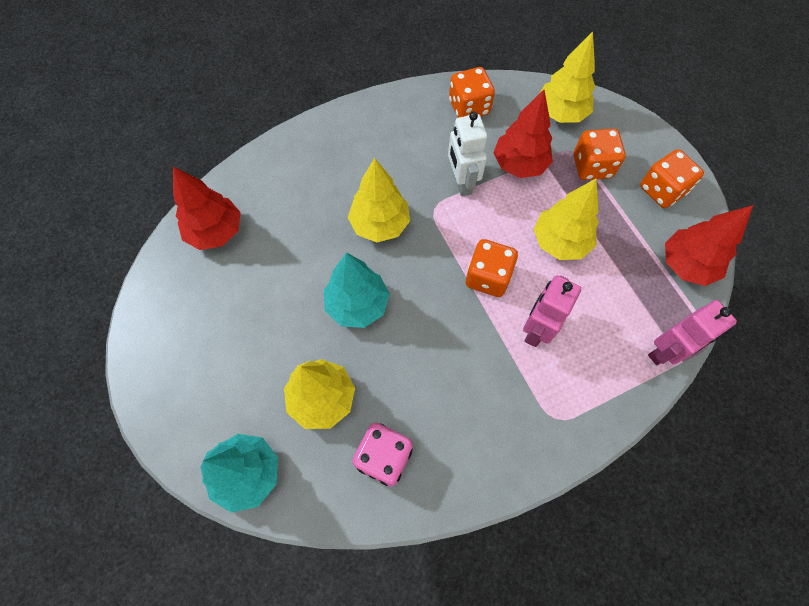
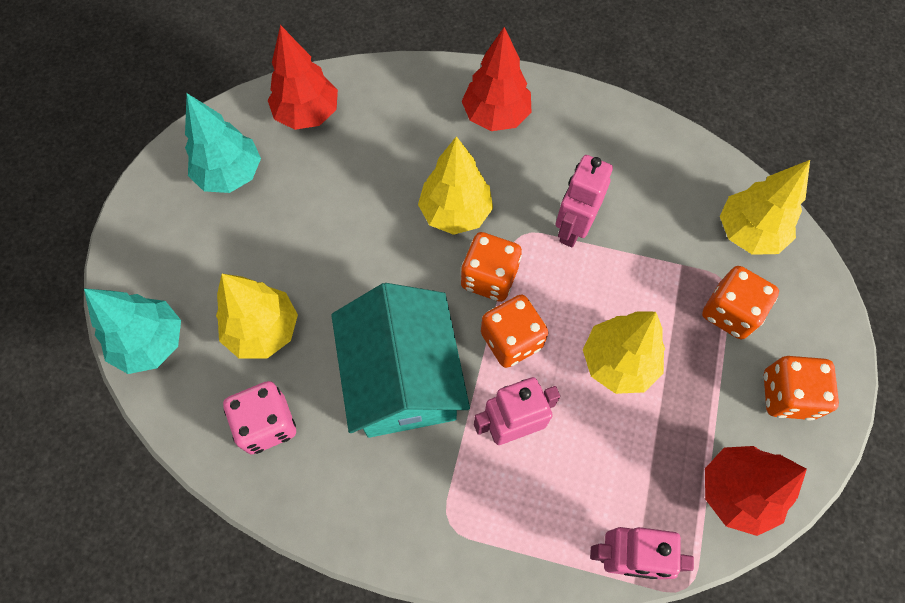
camera: 40 degrees right, 0 degrees up
(357, 305) = (367, 271): turquoise tree -> turquoise tree (230, 174)
(444, 354) = (403, 378): none -> turquoise house
(461, 182) = (572, 229): white robot -> pink robot
(469, 107) = (652, 159): orange dice -> orange dice (489, 277)
(519, 165) = (650, 254): red tree -> red tree (496, 115)

